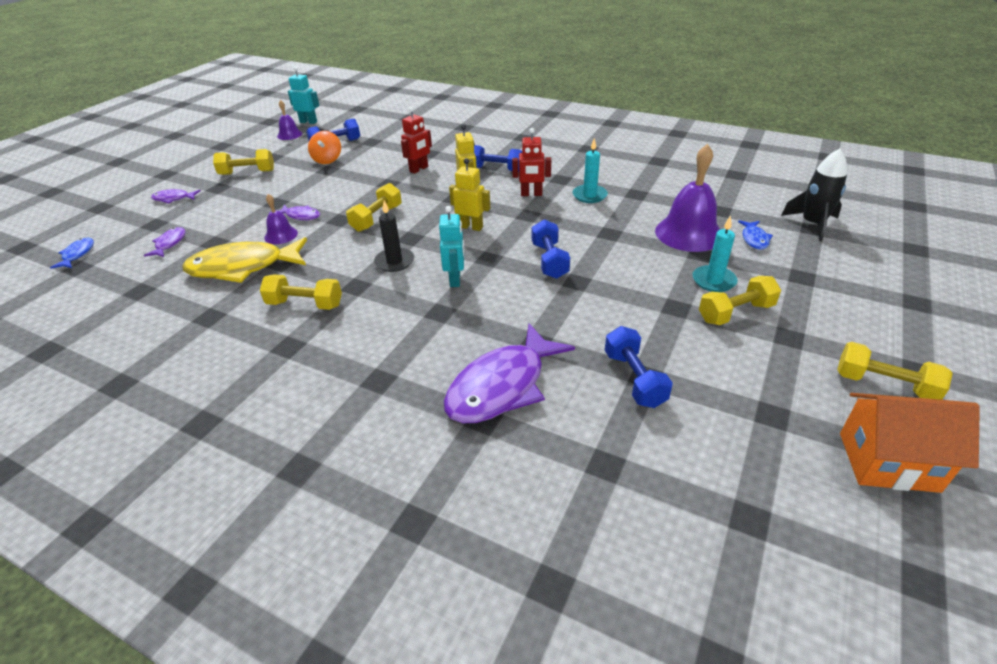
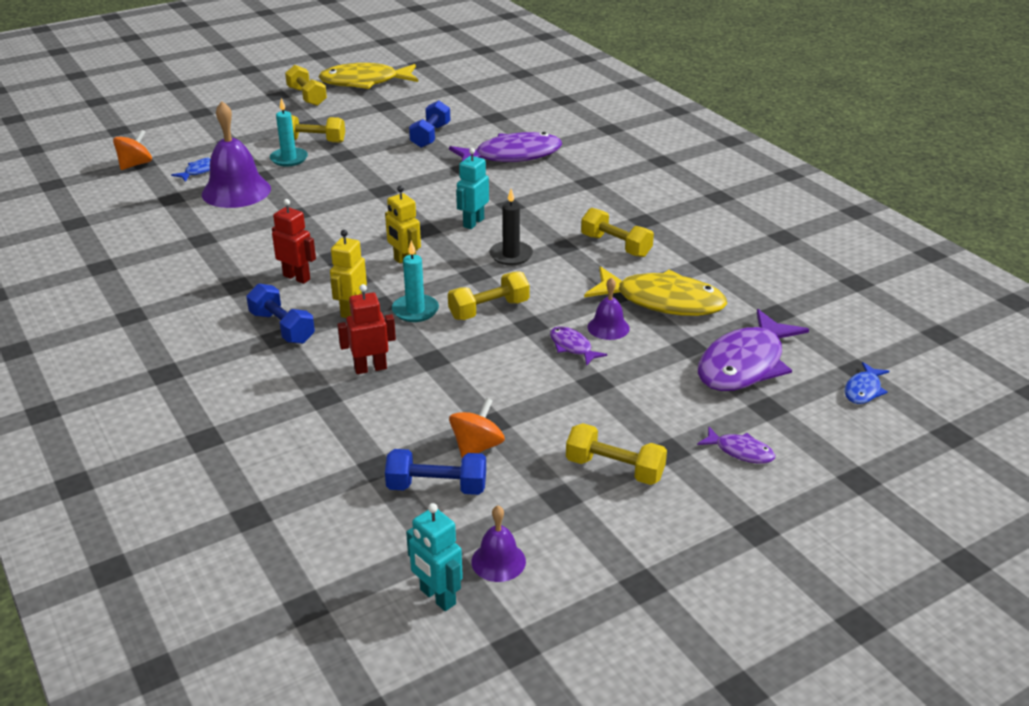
camera: 150 degrees left, 5 degrees down
(169, 243) = (744, 364): purple fish -> purple fish, size x2.18
(549, 260) = (379, 210): blue dumbbell -> none
(589, 195) = (246, 254): turquoise candle -> turquoise candle (415, 310)
(812, 224) = (135, 164): black rocket -> orange spinning top
(888, 462) = (364, 82): orange house -> yellow fish

